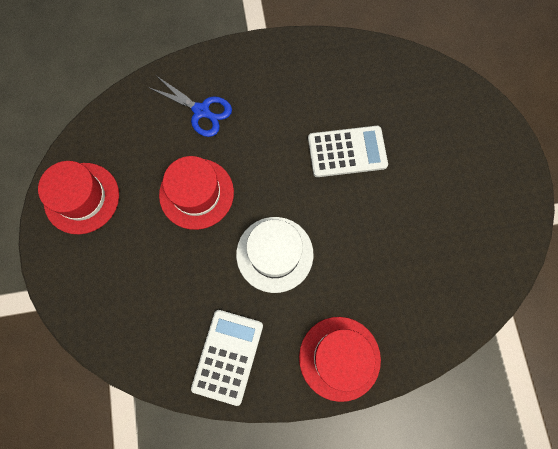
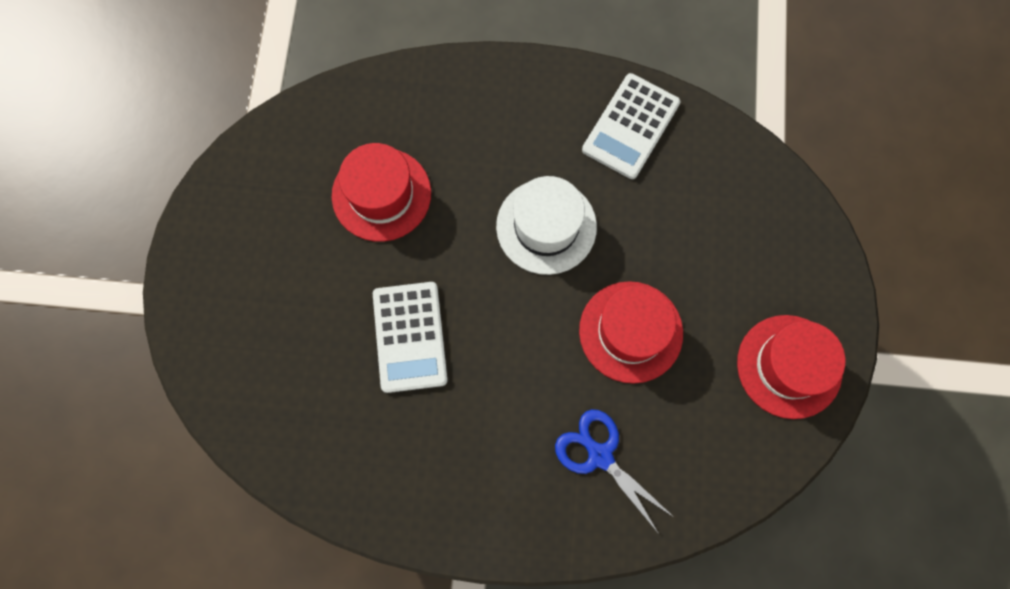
camera: 165 degrees left, 0 degrees up
(339, 358) = (502, 93): red hat -> red hat (381, 194)
(347, 152) = (409, 337): white calculator -> white calculator turned 105 degrees counterclockwise

